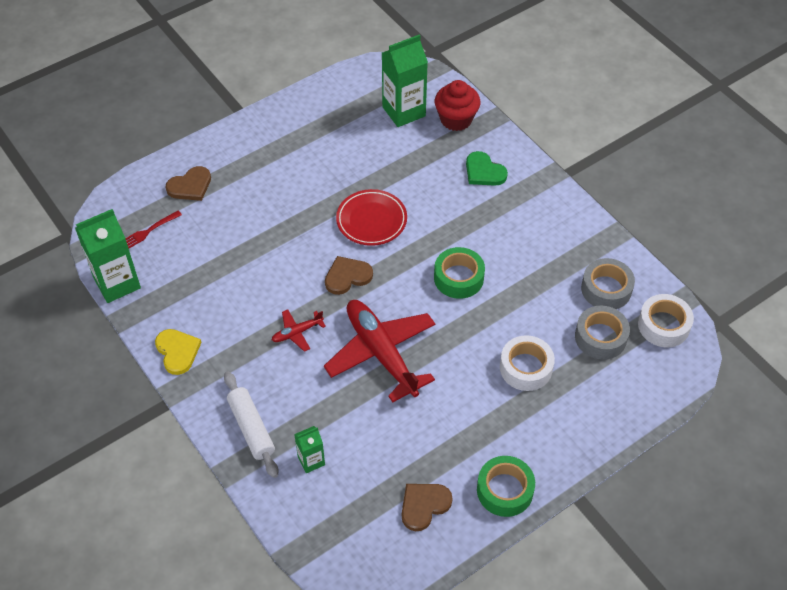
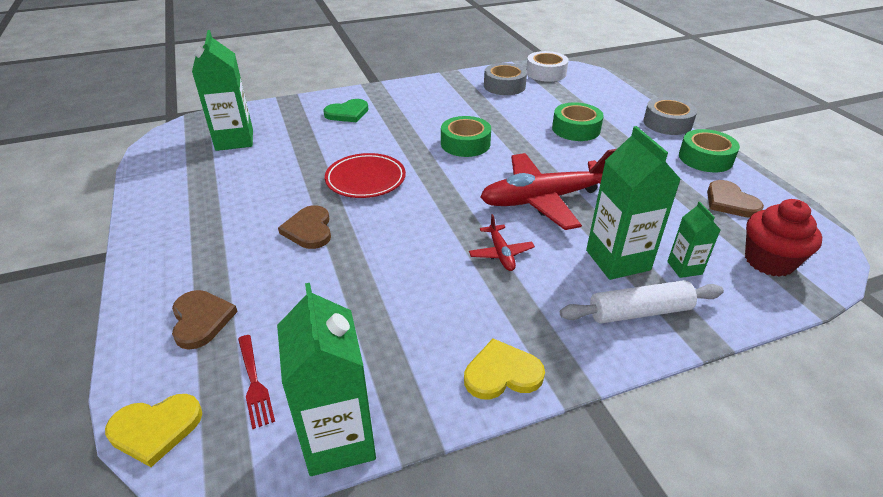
camera: 75 degrees left, 15 degrees down
(111, 203) = (155, 429): none -> yellow heart
(309, 413) = (617, 260): none -> green carton
(347, 276) = (434, 206): brown heart -> brown heart (309, 229)
(456, 119) = (272, 116): red cupcake -> red cupcake (769, 261)
(526, 368) = (576, 129): white tape -> green tape
(600, 337) = (551, 95): grey tape -> grey tape (667, 123)

